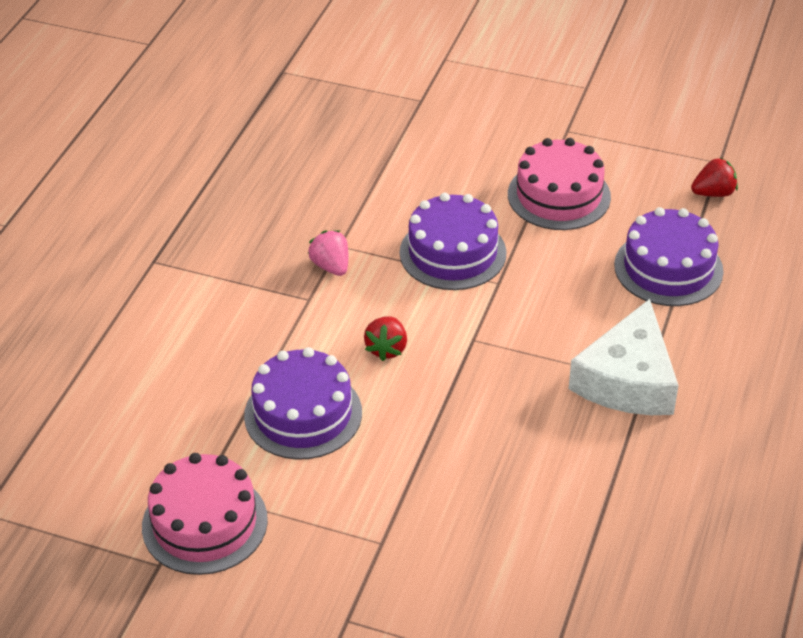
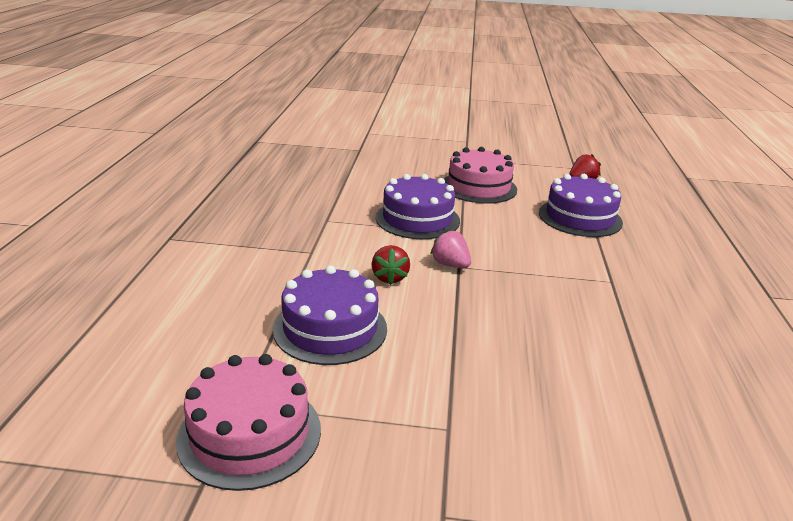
camera: 15 degrees left, 15 degrees down
(331, 266) = (324, 232): pink strawberry -> pink strawberry (450, 265)
(627, 380) = (597, 281): white cheese -> none

